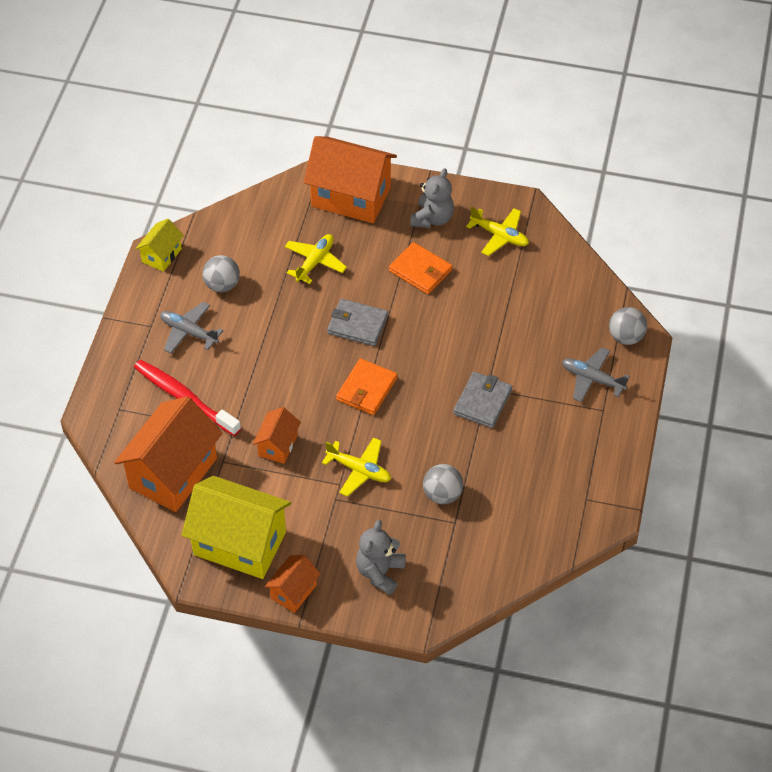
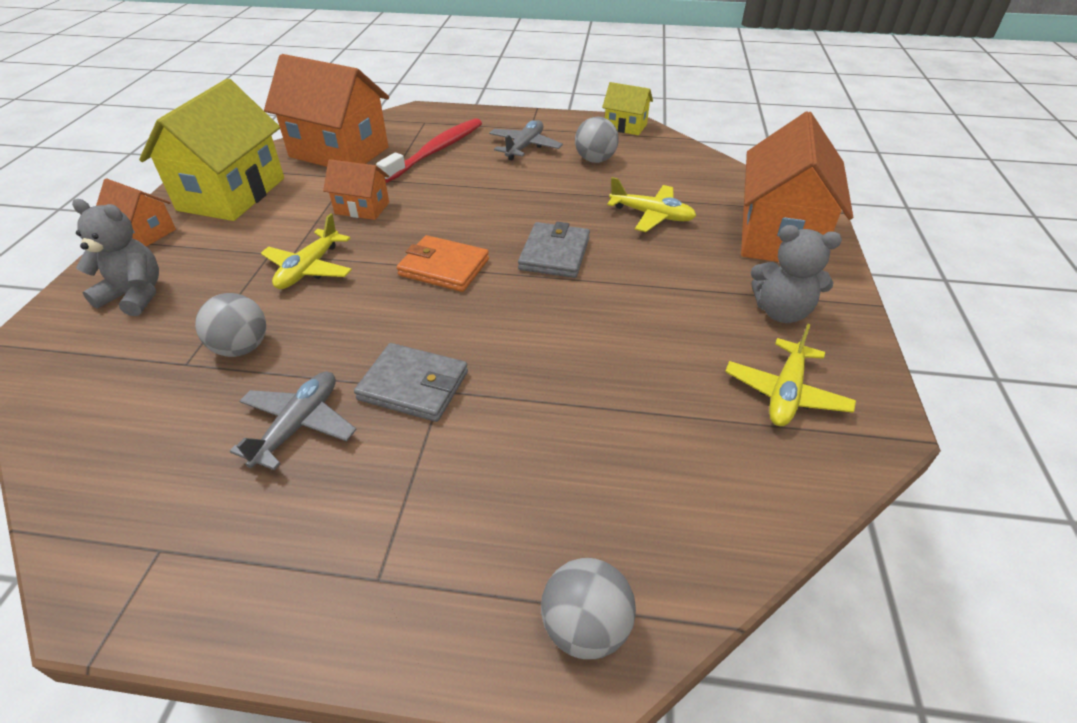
camera: 85 degrees right, 10 degrees down
(420, 270) = (670, 305): orange wallet -> none
(592, 379) = (461, 556): grey plane -> grey plane (298, 425)

